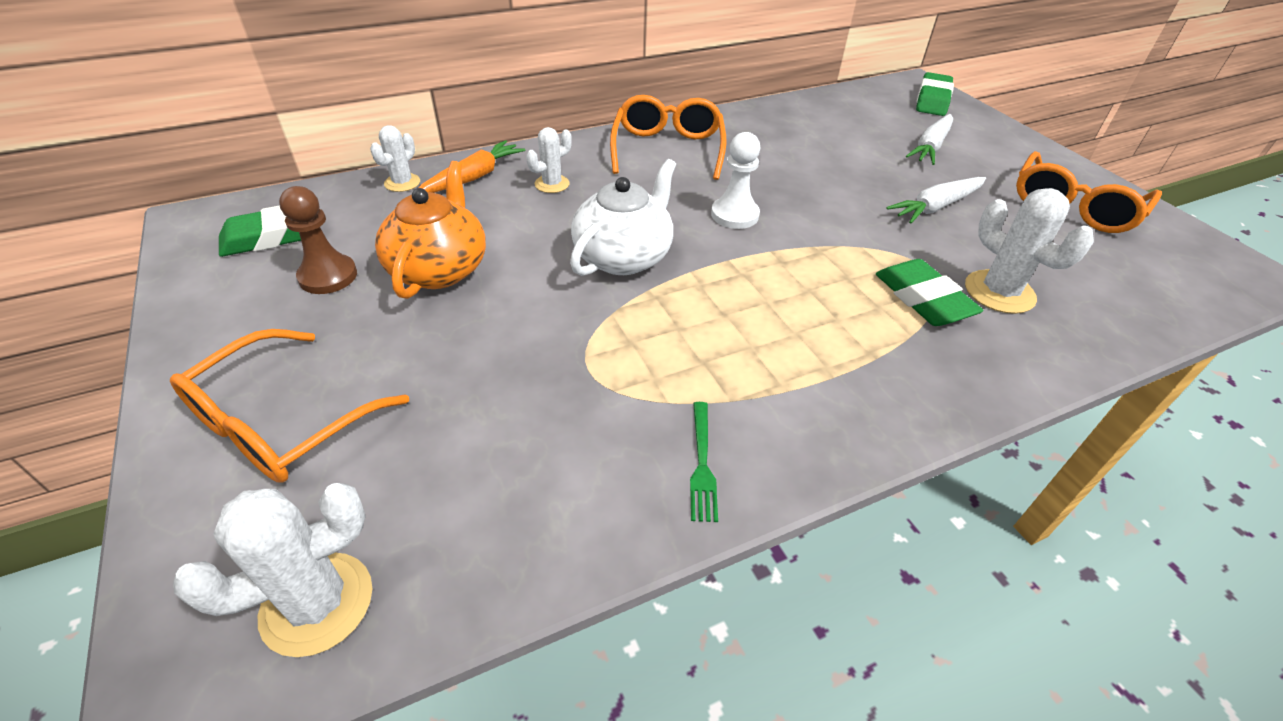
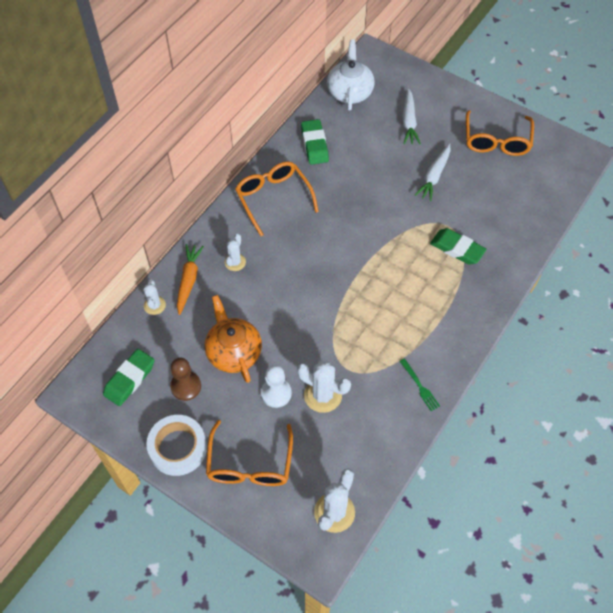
camera: 30 degrees left, 15 degrees up
(217, 342) = (178, 448): none -> white tape
(624, 256) = (312, 295): white teapot -> white teapot (350, 92)
(734, 215) = (343, 235): white pawn -> white pawn (276, 393)
(932, 100) = (389, 70): green eraser -> green eraser (314, 145)
(999, 292) = (486, 226): white cactus -> white cactus (323, 395)

